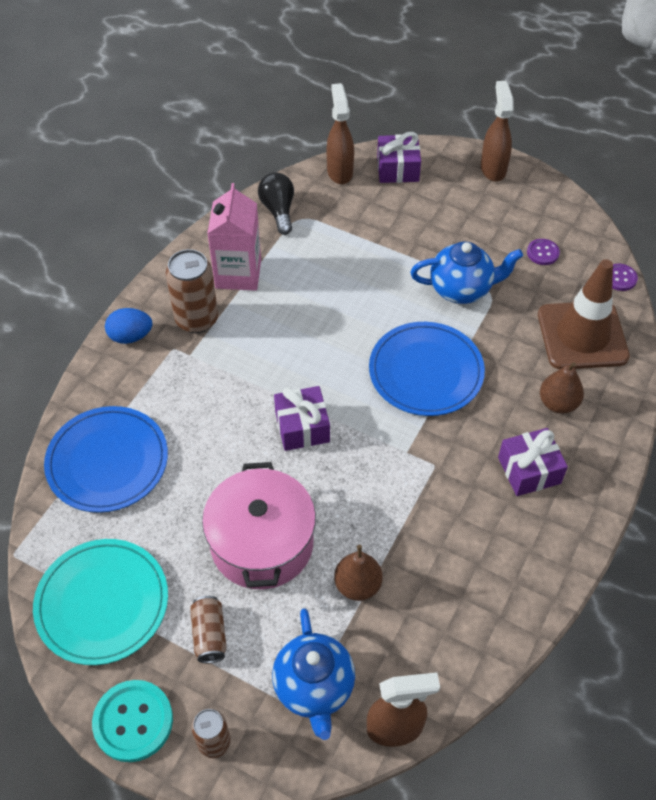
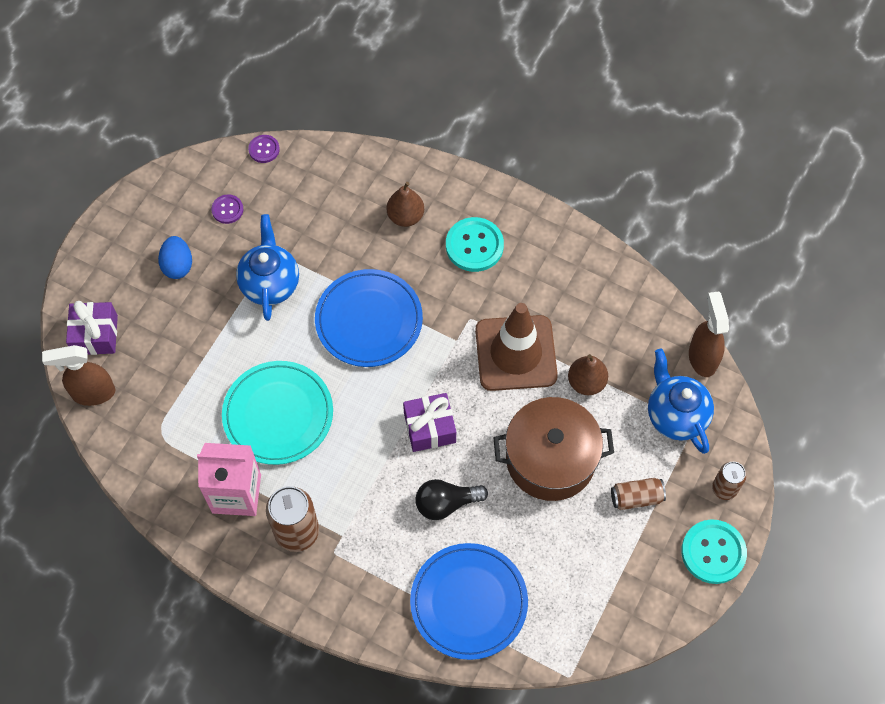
camera: 90 degrees left, 10 degrees up
(102, 603) = (613, 589): turquoise plate -> turquoise plate (278, 414)
(131, 336) = (316, 597): blue egg -> blue egg (178, 265)
(262, 543) = (550, 459): pink pot -> brown pot
(278, 211) = (147, 456): black light bulb -> black light bulb (446, 503)
(314, 688) = (675, 415): blue teapot -> blue teapot turned 105 degrees counterclockwise
(493, 169) = (105, 243): brown spray bottle -> none
(529, 470) = (474, 246): purple gift -> turquoise button
(582, 335) = (331, 189): brown traffic cone -> brown traffic cone (516, 353)

